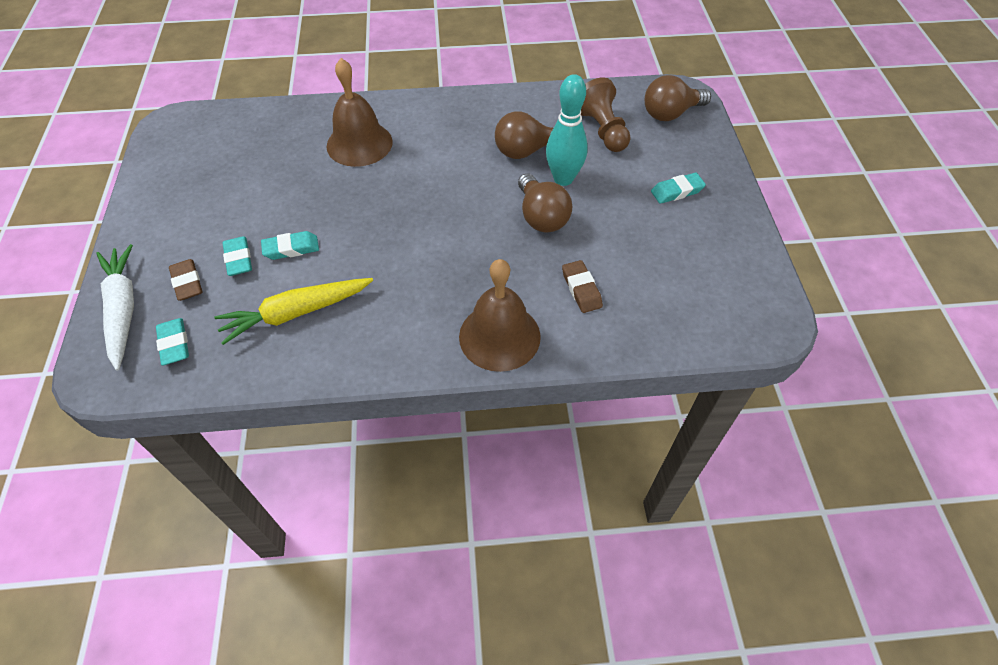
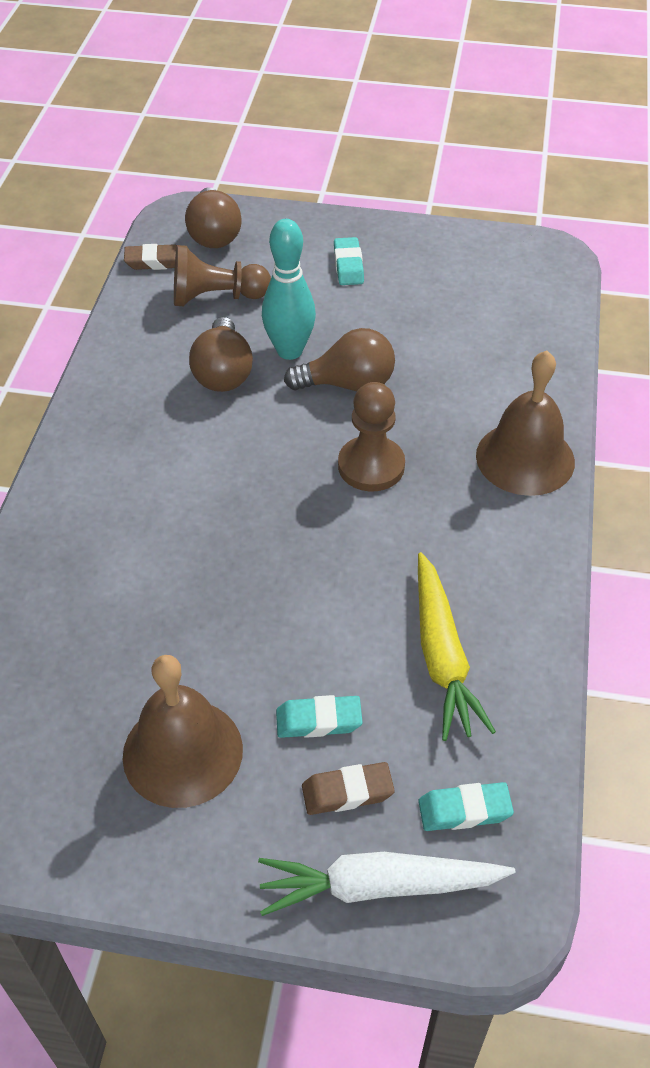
camera: 75 degrees left, 5 degrees down
(291, 248) = (318, 652): turquoise eraser -> none
(359, 144) = (123, 546): brown bell -> brown bell (182, 752)
(461, 245) = (371, 466): none -> brown pawn
(581, 289) = (473, 376): brown eraser -> brown eraser (155, 262)

